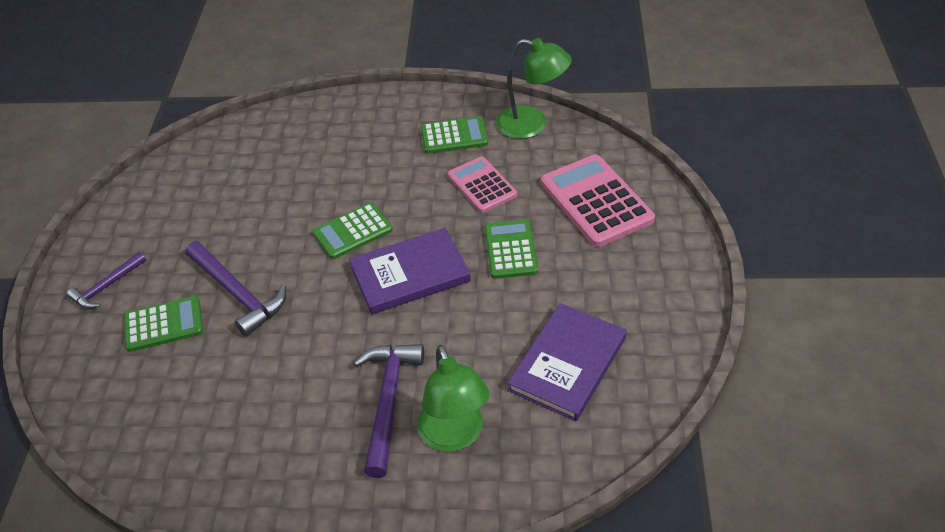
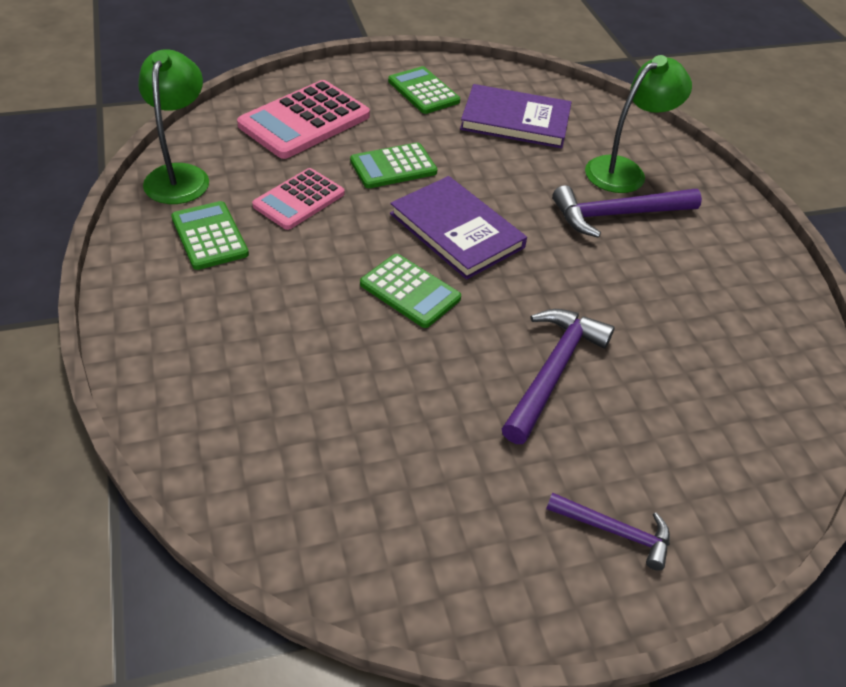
camera: 115 degrees left, 0 degrees up
(164, 324) = (636, 430): green calculator -> green calculator (423, 91)

